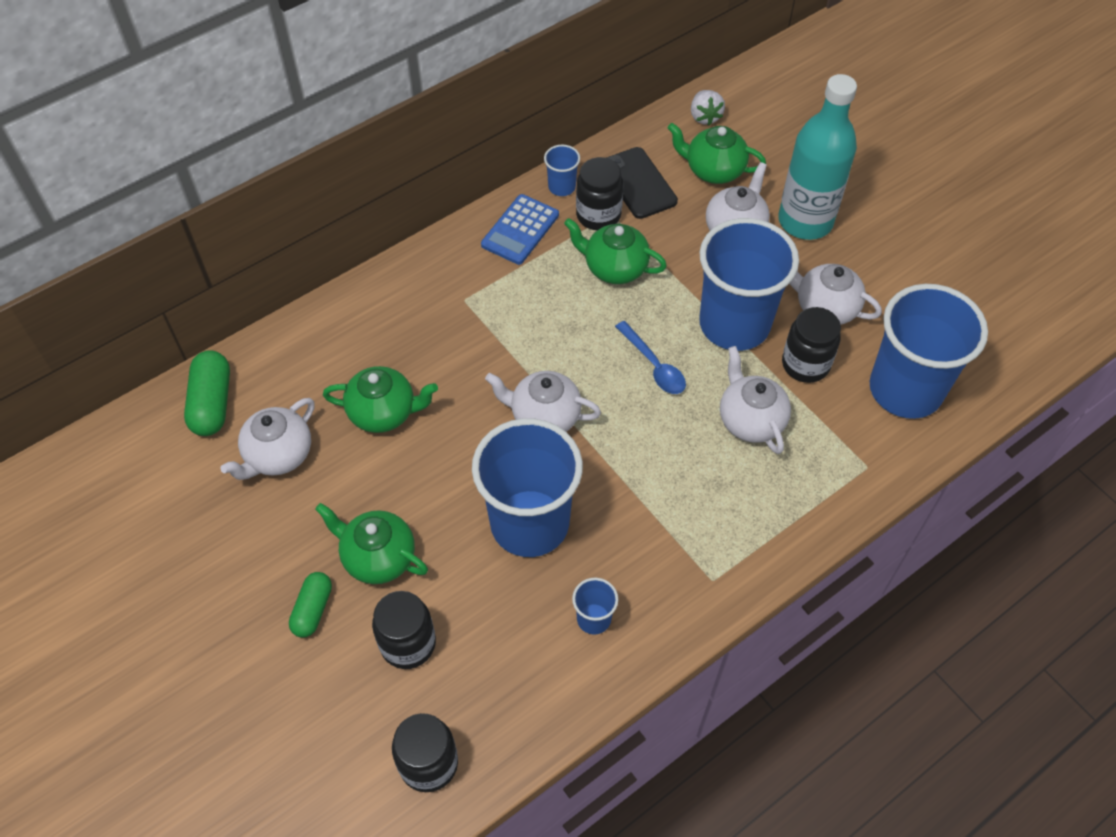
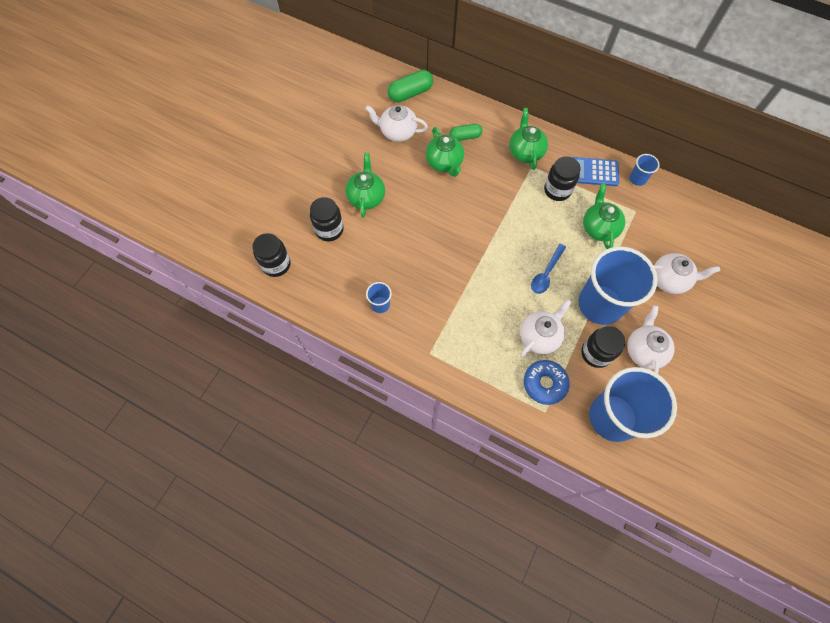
camera: 65 degrees right, 10 degrees up
(313, 610) = (328, 184): green capsule -> green capsule (465, 137)
(529, 523) = (418, 253): blue cup -> none
(544, 416) = (483, 234): white teapot -> none
(598, 215) = (630, 205): black jar -> black jar (557, 190)
(638, 183) = (667, 215): black phone -> none
(704, 117) = (745, 231): white strawberry -> none
(713, 170) = (706, 251): green teapot -> green teapot (525, 152)
(805, 221) = (703, 317): turquoise bottle -> none
(825, 447) = (544, 383): none -> blue donut

